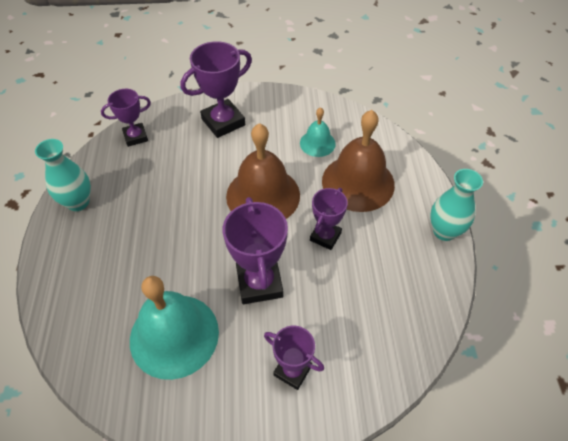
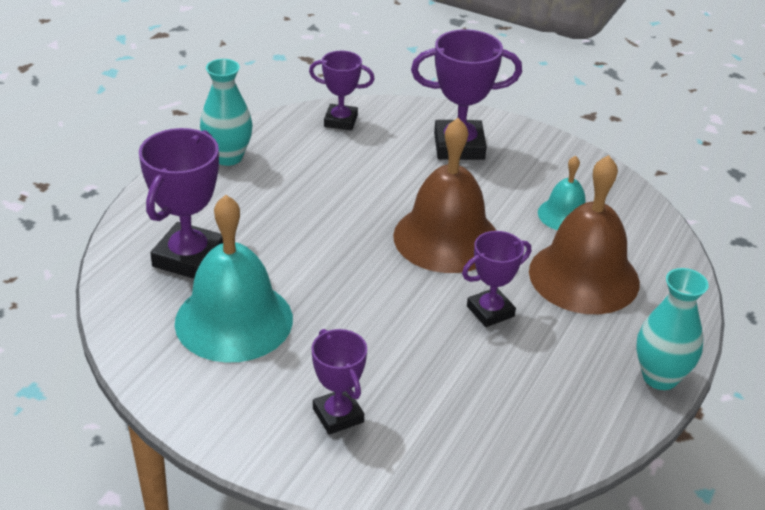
camera: 30 degrees right, 15 degrees down
(259, 283) = (369, 318): purple trophy -> purple trophy (189, 257)

